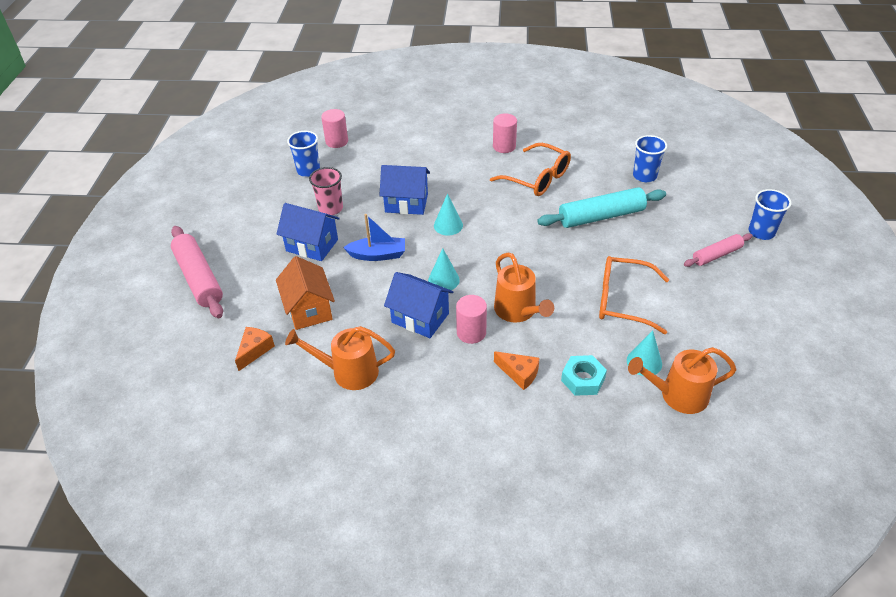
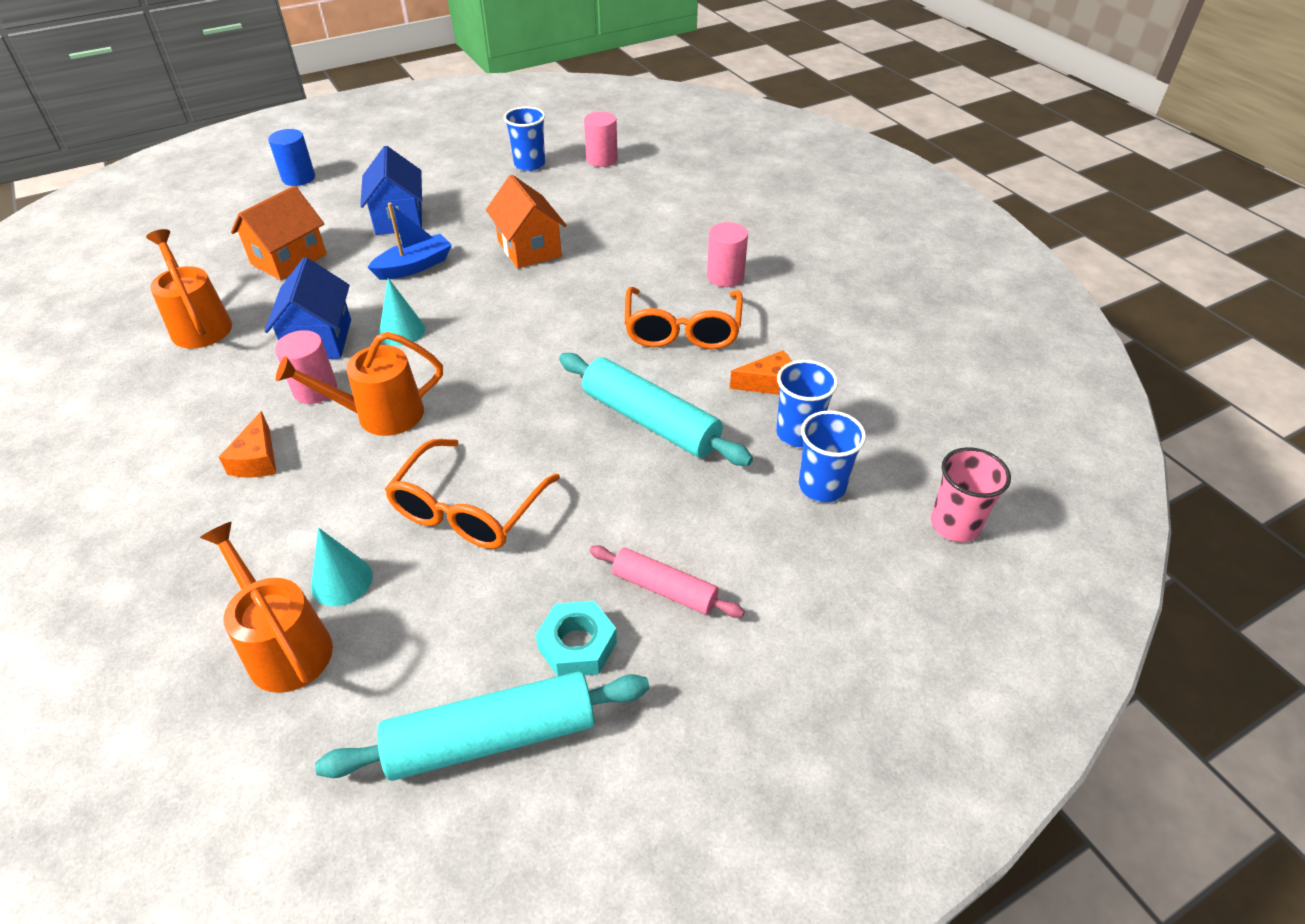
camera: 55 degrees right, 0 degrees up
(199, 278) = (298, 178): pink rolling pin -> blue cylinder
(254, 350) = (205, 253): orange cheese -> orange cheese (769, 383)
(330, 208) = (473, 204): pink cup -> pink cup (955, 525)
(378, 255) = (414, 266): blue boat -> blue boat turned 90 degrees counterclockwise
(406, 203) = (529, 248): blue house -> orange house
(448, 225) = (512, 295): turquoise cone -> none
(518, 311) = (380, 415): orange watering can -> orange watering can turned 45 degrees clockwise
(583, 379) = (273, 525): turquoise nut -> turquoise nut (577, 645)
(622, 301) = (467, 510): orange glasses -> orange glasses turned 135 degrees counterclockwise
(761, 232) = (782, 633): blue cup -> blue cup (822, 486)
(772, 338) = (491, 737): none -> turquoise rolling pin

